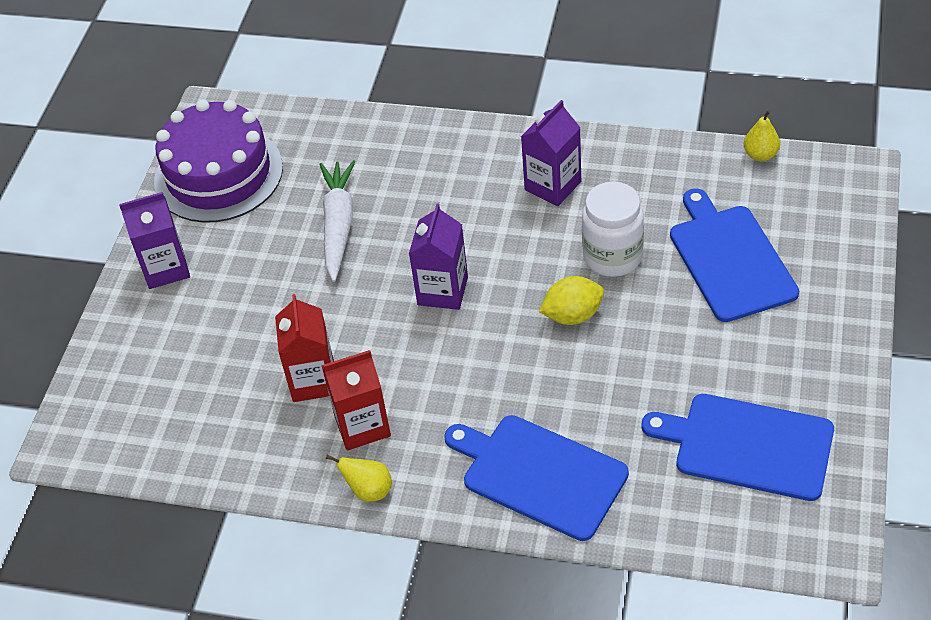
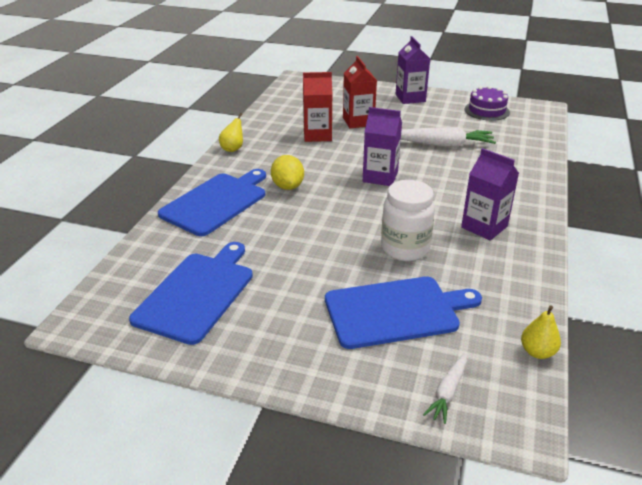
camera: 90 degrees right, 15 degrees down
(218, 174) = (487, 111): purple cake -> purple cake, size x0.55
(362, 426) = (279, 148): red carton -> red carton (358, 121)
(572, 315) = (348, 225): yellow lemon -> yellow lemon (288, 186)
(832, 217) = (448, 392): none -> white carrot

